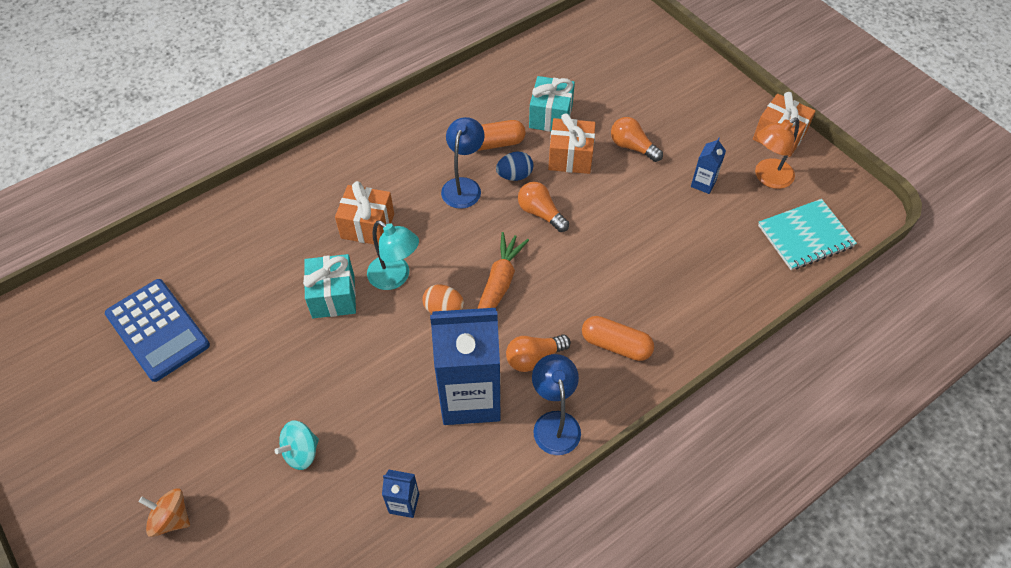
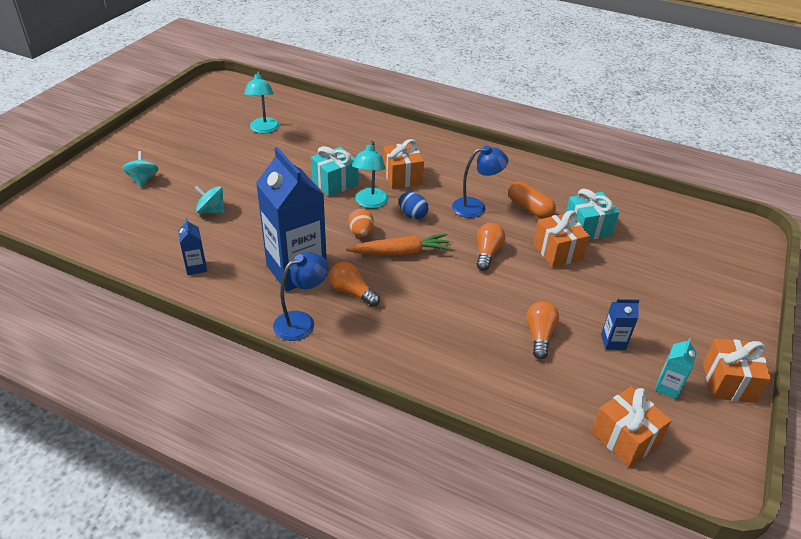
camera: 60 degrees right, 15 degrees down
(158, 330) = (264, 129): blue calculator -> turquoise lamp
(171, 518) = (143, 179): orange spinning top -> turquoise spinning top
(514, 175) = (510, 228): blue egg -> blue egg (412, 215)
(616, 345) = (396, 335): orange capsule -> none
(632, 147) = (606, 284): orange light bulb -> orange light bulb (539, 335)
(767, 177) = (668, 387): orange lamp -> turquoise carton
(805, 236) = (624, 438): turquoise notebook -> orange gift

